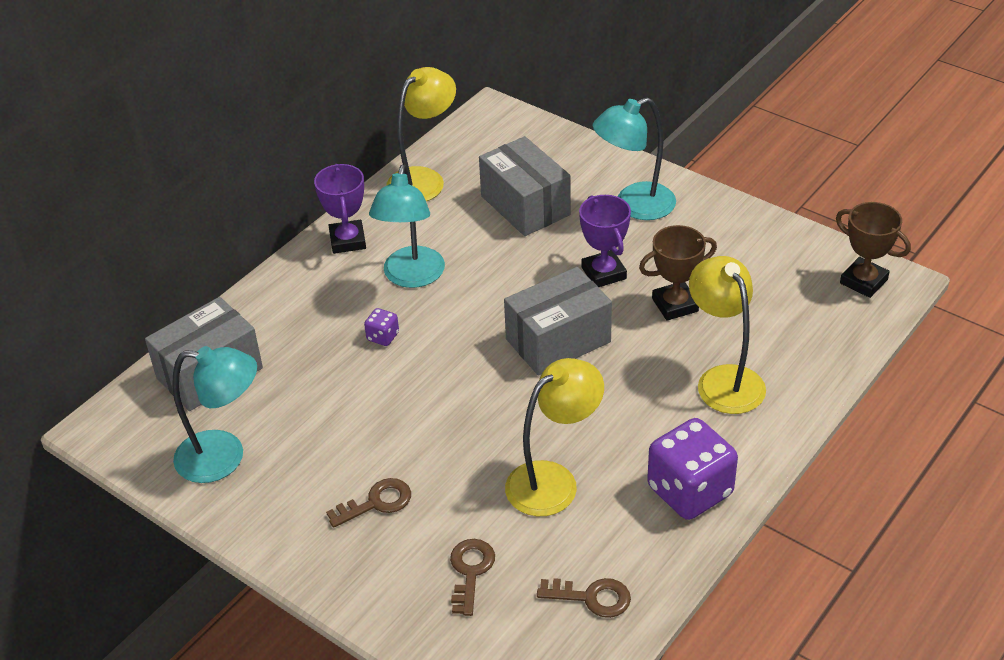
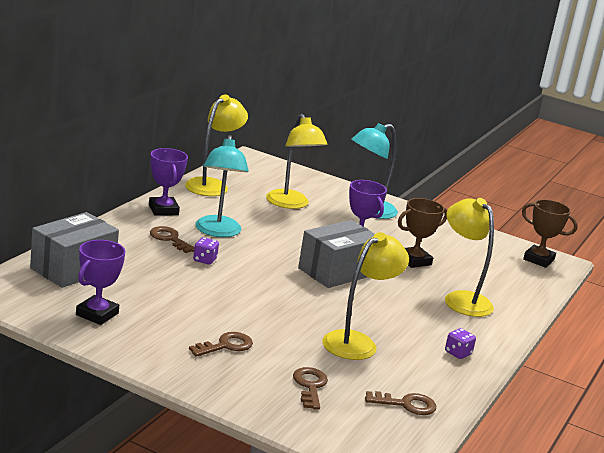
camera: 15 degrees left, 20 degrees down
(224, 457) = (97, 314): turquoise lamp -> purple trophy
(345, 299) = (170, 239): none -> brown key
(525, 205) = (290, 204): grey box -> yellow lamp
(689, 491) = (458, 353): purple dice -> purple dice, size x0.44

